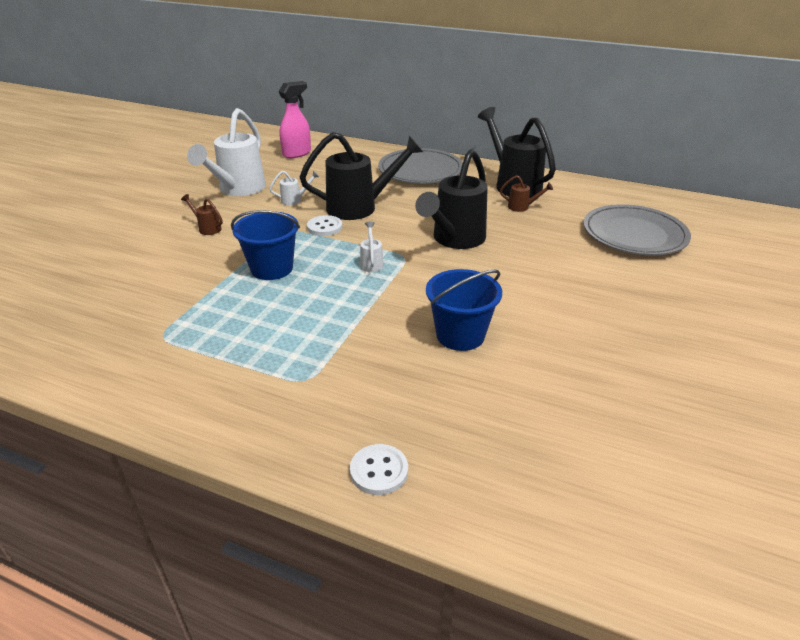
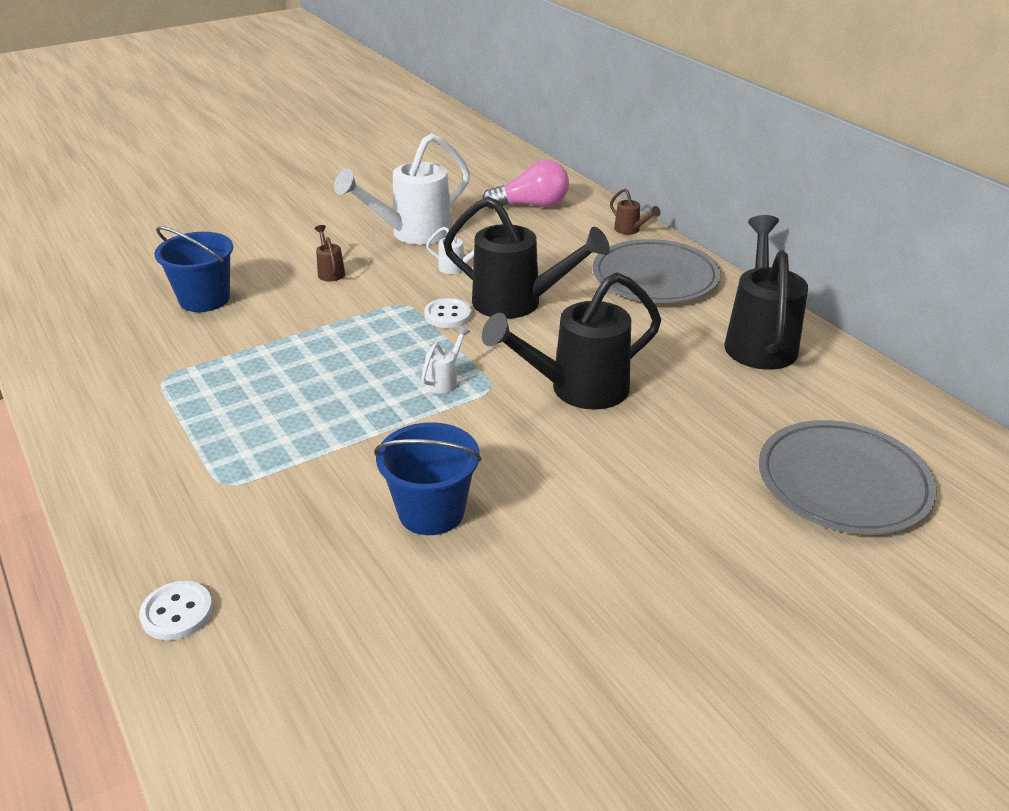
camera: 35 degrees right, 0 degrees up
(271, 268) = (337, 345): blue bucket -> blue bucket (204, 299)
(297, 153) = (531, 205): pink spray bottle -> pink light bulb
(522, 207) = (727, 378): brown watering can -> brown watering can (630, 230)

